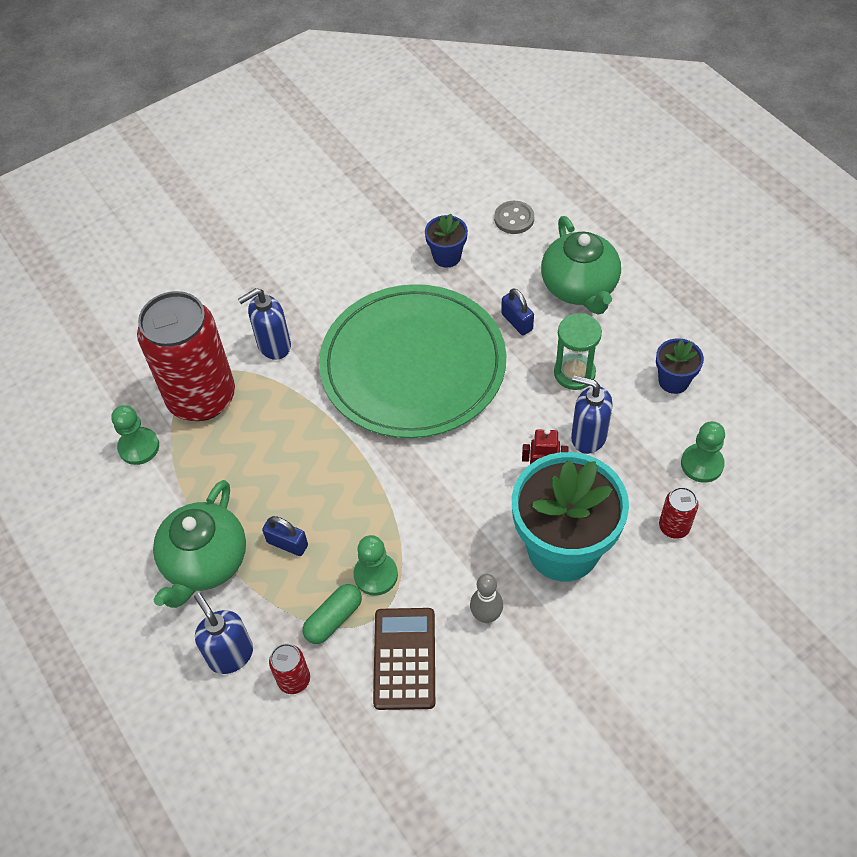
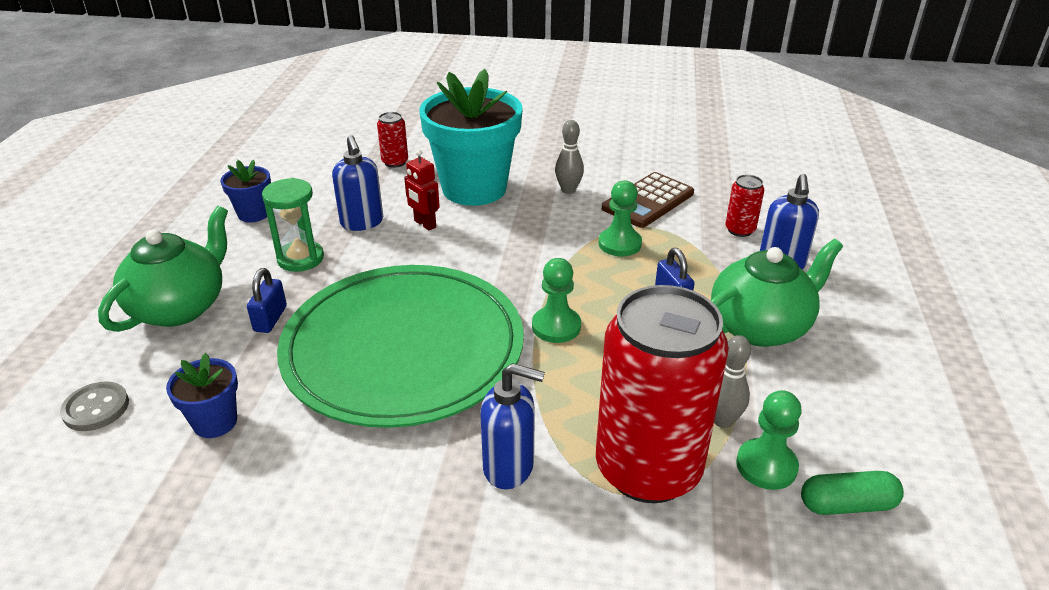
camera: 140 degrees left, 20 degrees down
(181, 460) = (722, 420): none -> grey bowling pin
(333, 619) = (678, 241): green capsule -> green capsule (847, 505)
(702, 464) = (326, 173): green pawn -> green pawn (556, 326)

